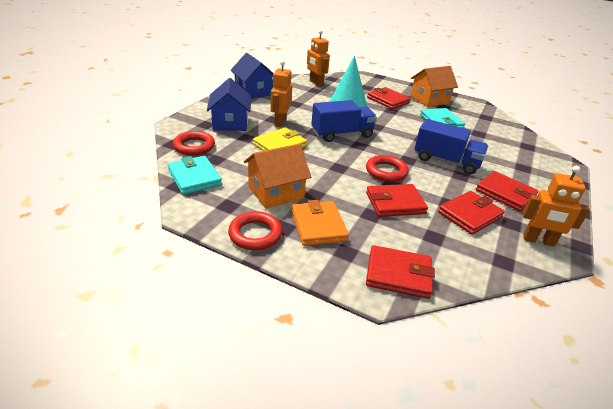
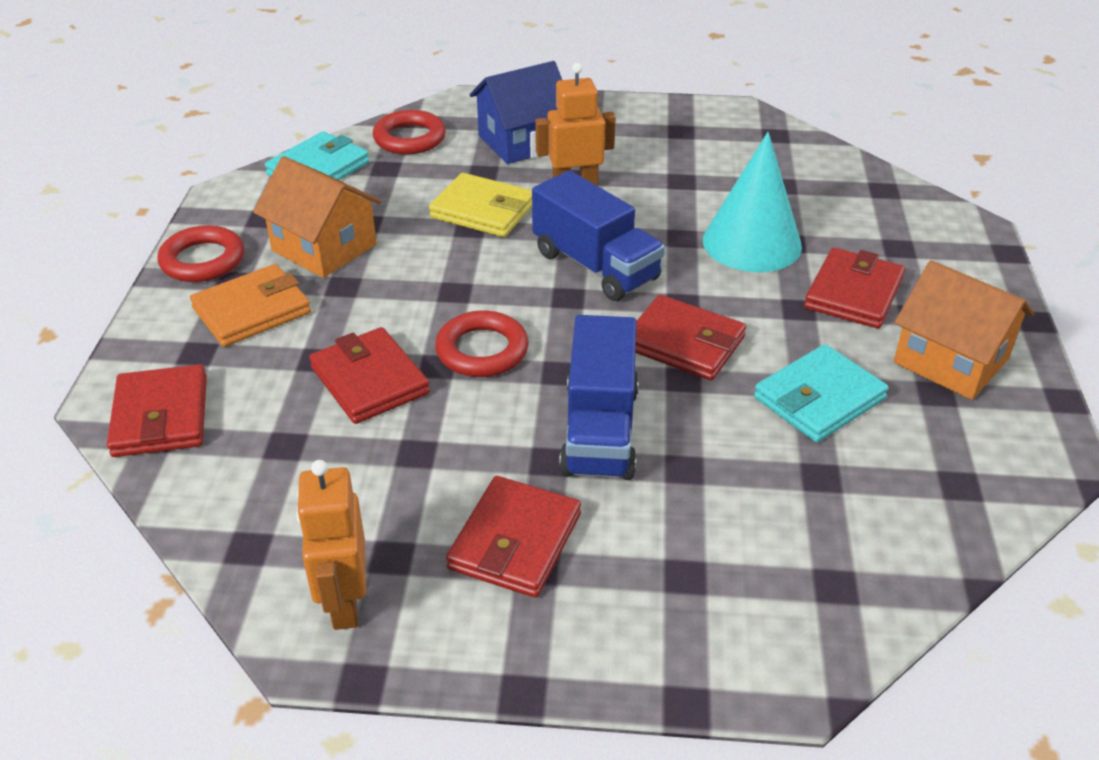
camera: 70 degrees right, 5 degrees up
(253, 91) = (681, 124): blue house -> none
(316, 83) = (823, 177): orange robot -> none
(469, 215) = (387, 487): red wallet -> red wallet (684, 343)

